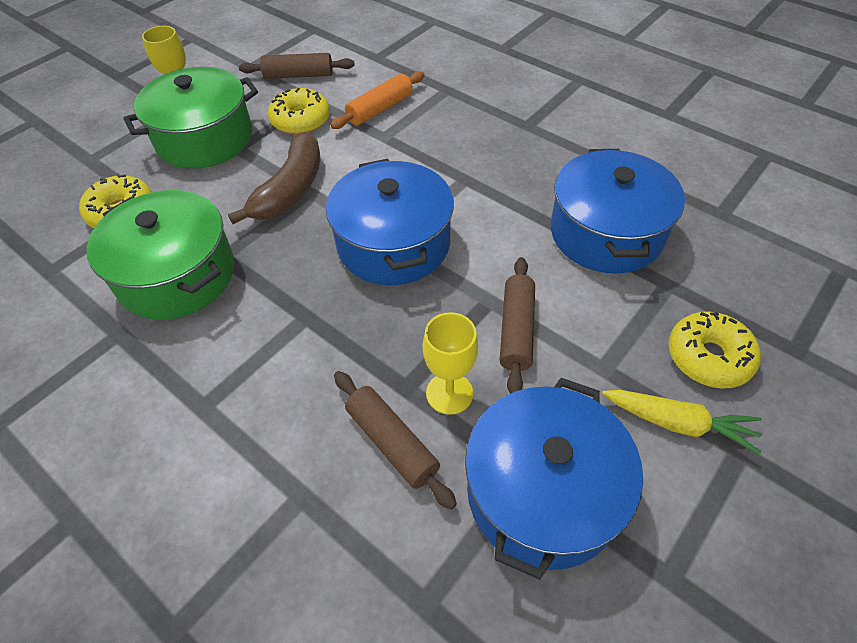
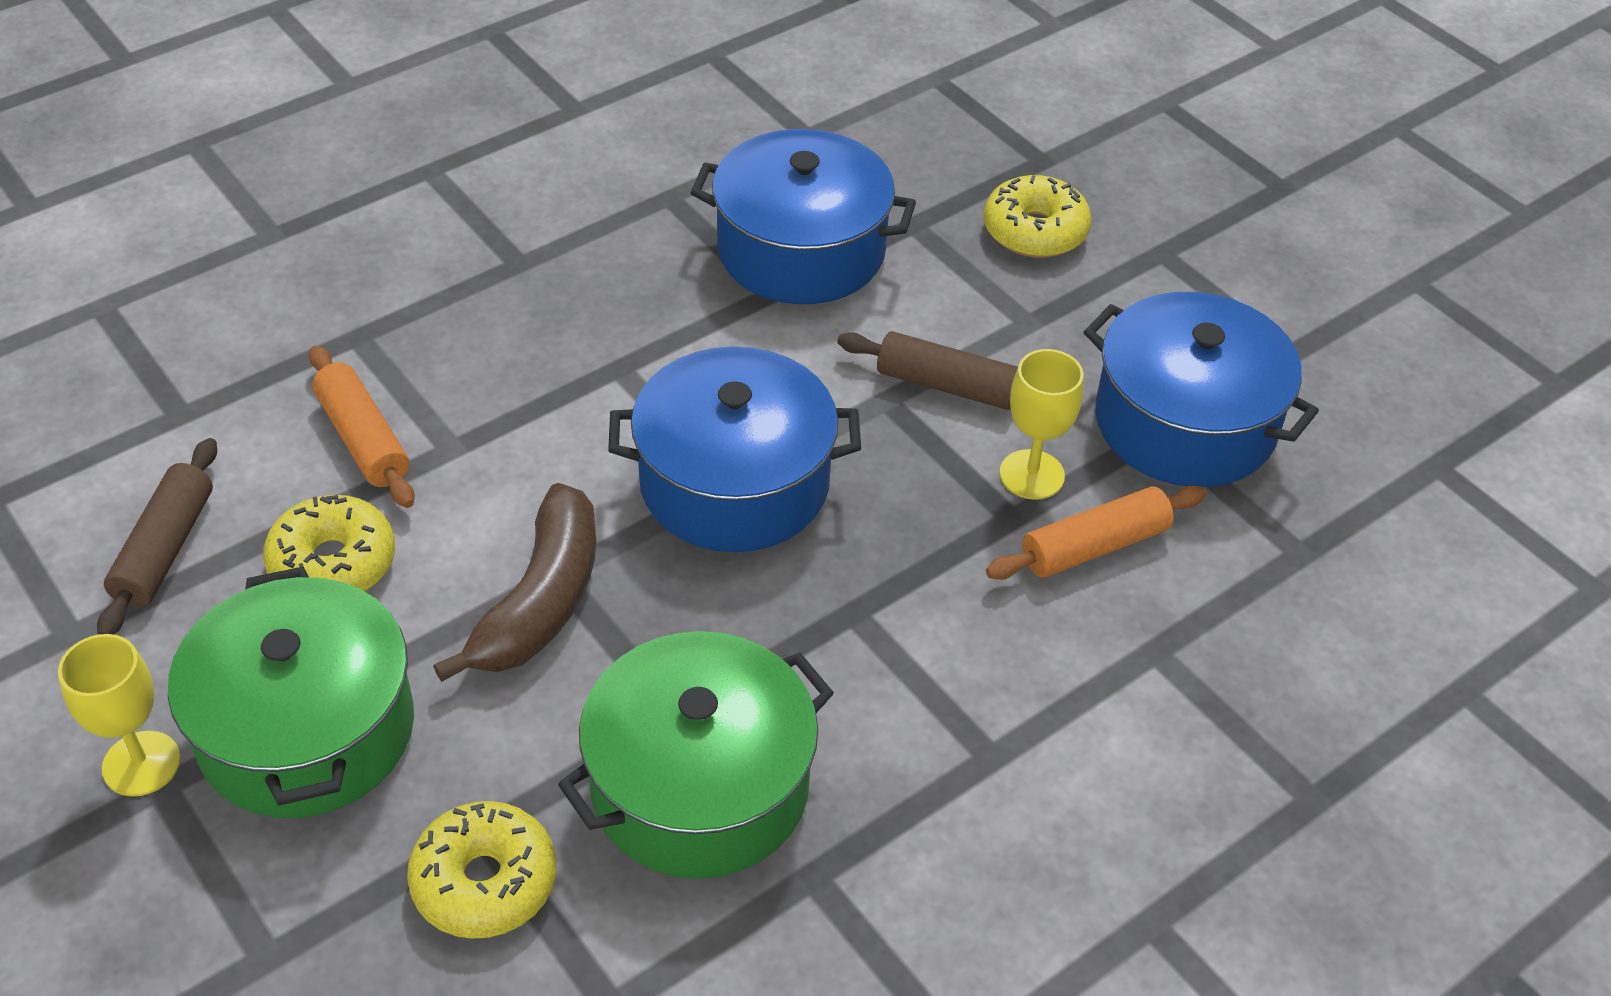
camera: 80 degrees left, 5 degrees down
(290, 190) = (540, 601): brown banana -> brown banana turned 75 degrees clockwise
(392, 443) = (1094, 546): brown rolling pin -> orange rolling pin
(678, 423) = (1118, 286): yellow carrot -> none

